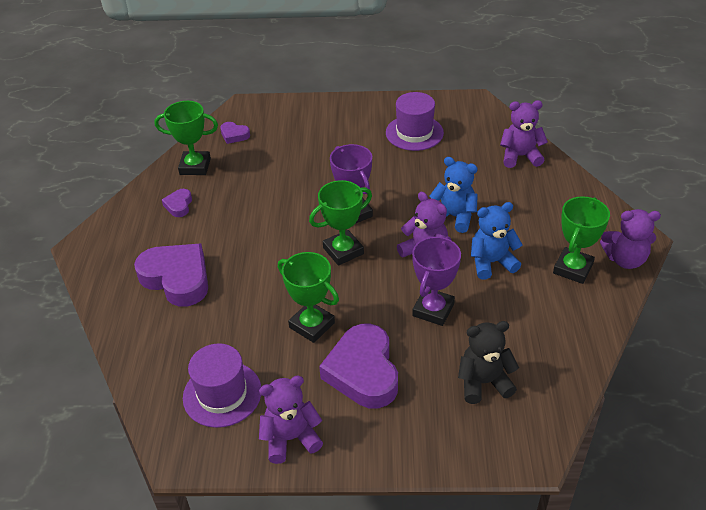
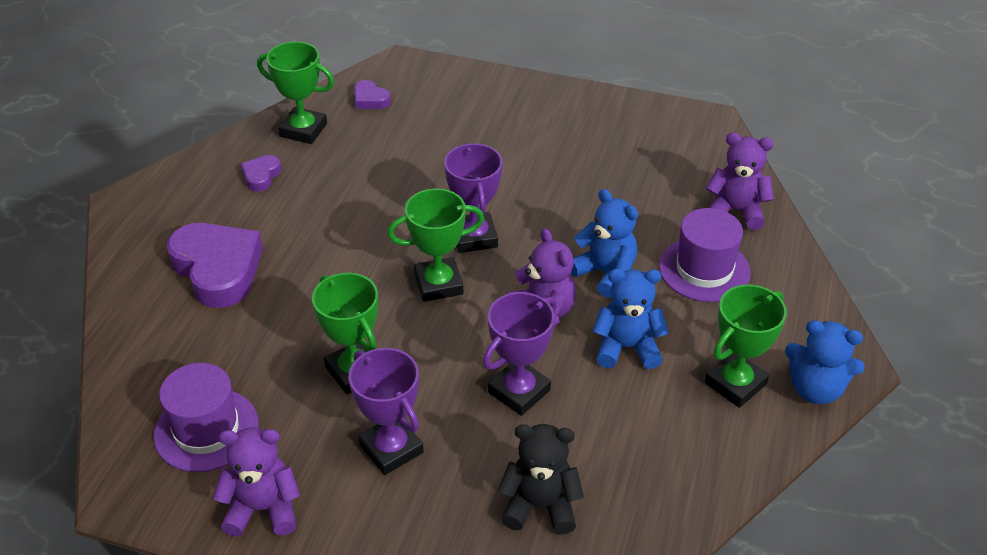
camera: 15 degrees right, 0 degrees up
(363, 372) = (391, 448): purple heart -> purple trophy
(414, 133) = (605, 146): purple hat -> purple hat (704, 269)
(625, 259) = (815, 389): purple teddy bear -> blue teddy bear

